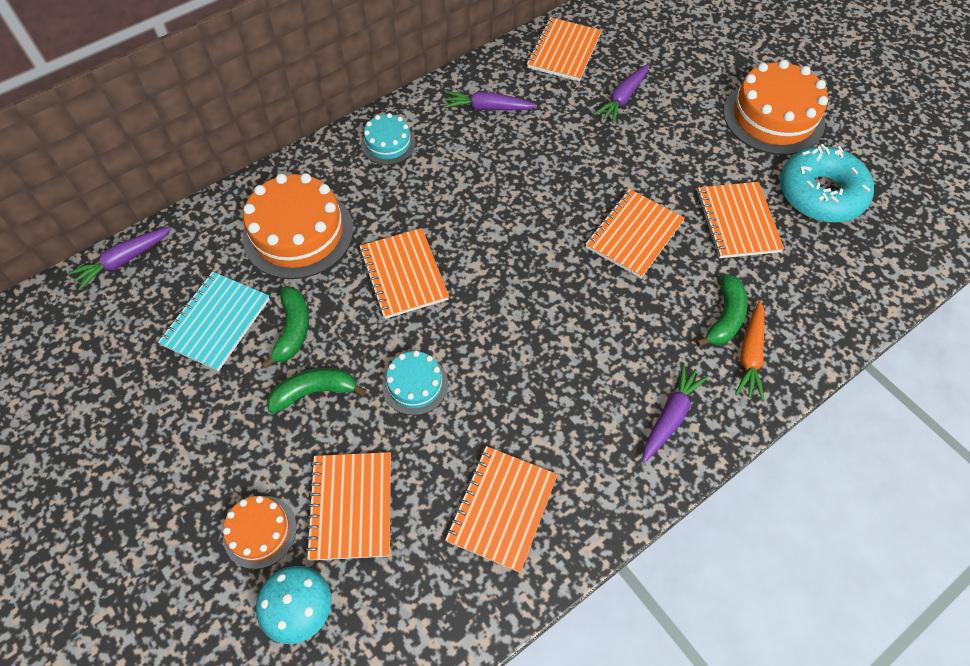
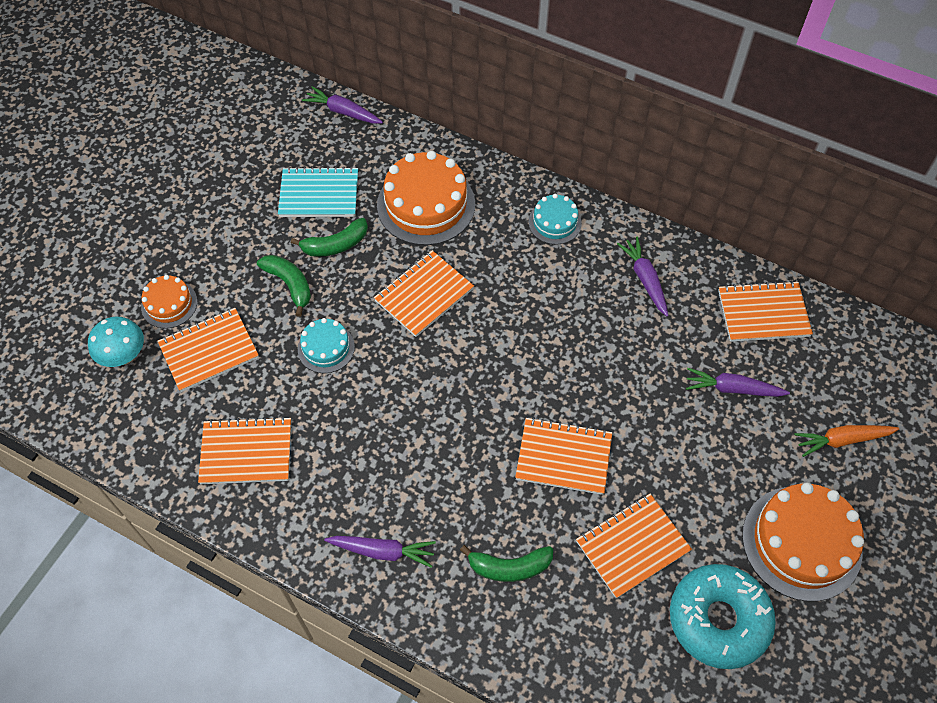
camera: 65 degrees right, 0 degrees up
(750, 355) = (478, 602): orange carrot -> orange carrot (842, 440)

